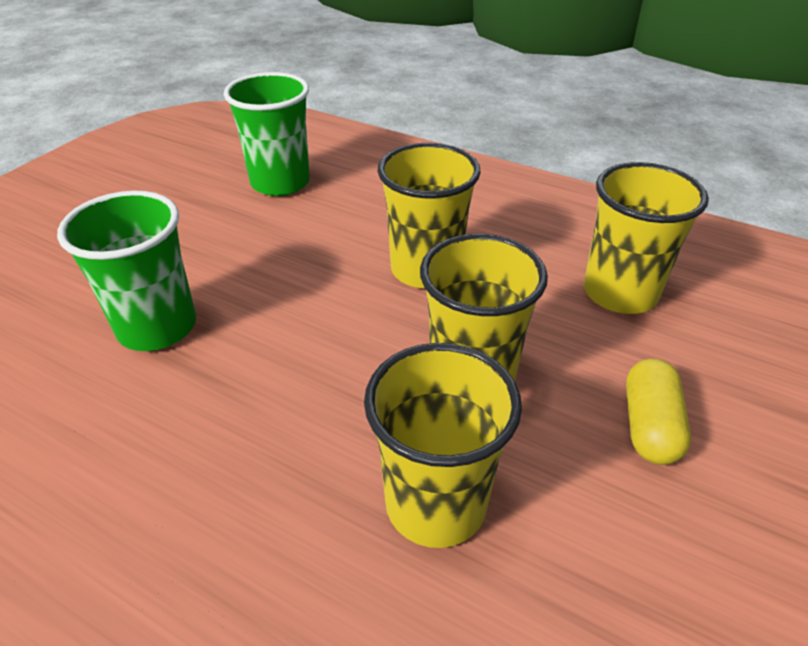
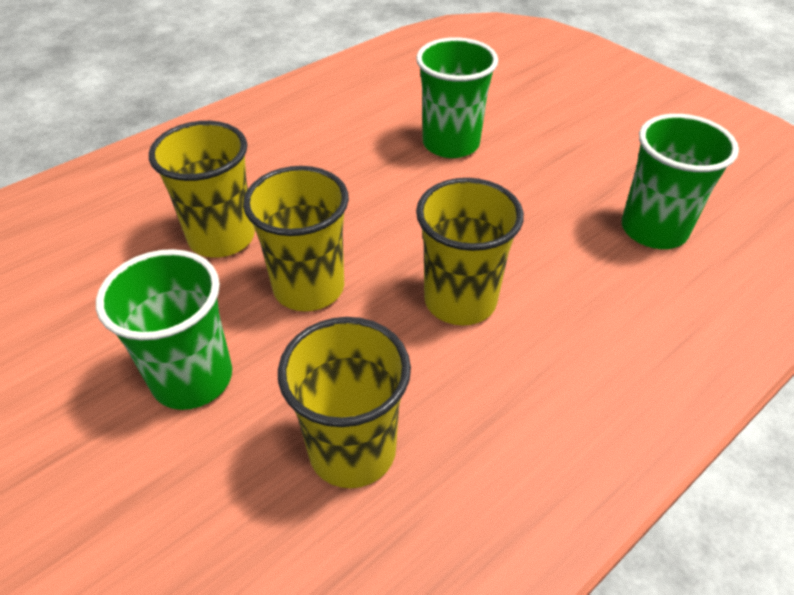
camera: 110 degrees right, 5 degrees up
(649, 426) = (192, 378): yellow capsule -> green cup

